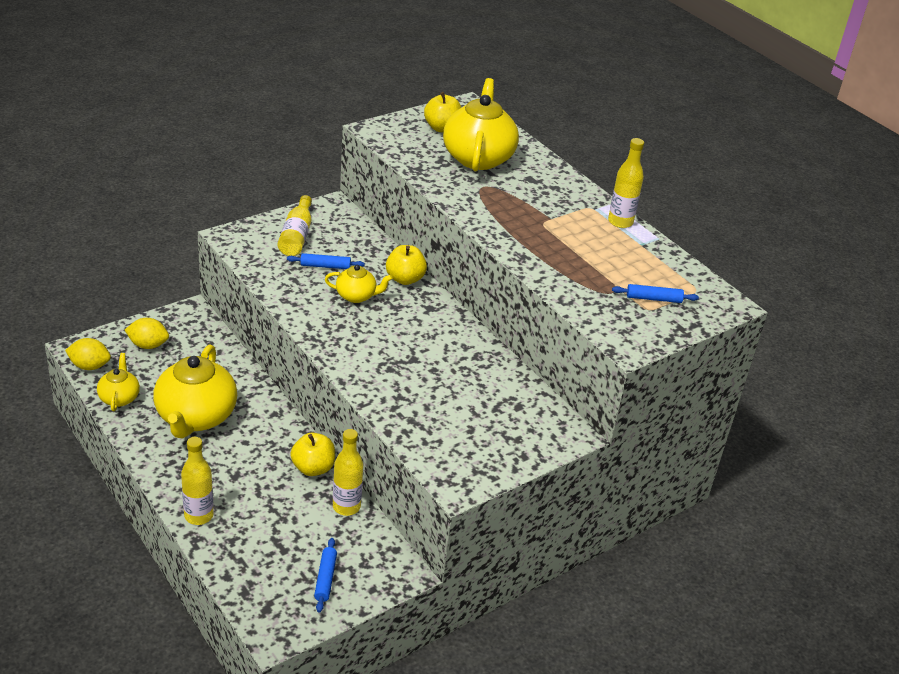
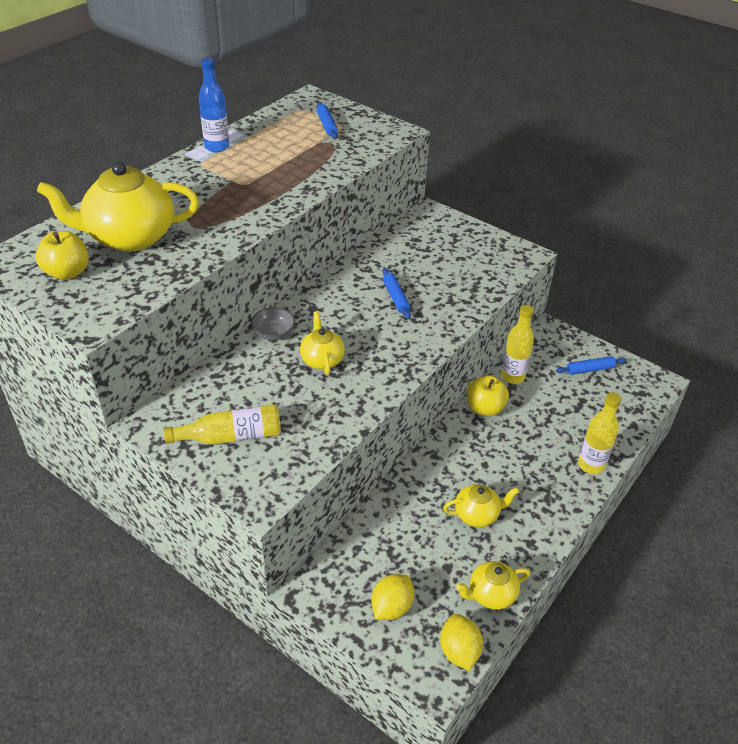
camera: 105 degrees left, 5 degrees up
(148, 345) = (391, 607): yellow lemon -> yellow lemon turned 45 degrees clockwise
(195, 417) = (477, 514): yellow teapot -> yellow teapot, size x0.51
(325, 266) = (281, 396): blue rolling pin -> blue rolling pin (395, 297)
(405, 279) = (273, 333): yellow apple -> grey bowl
(620, 222) = (217, 147): yellow bottle -> blue bottle

